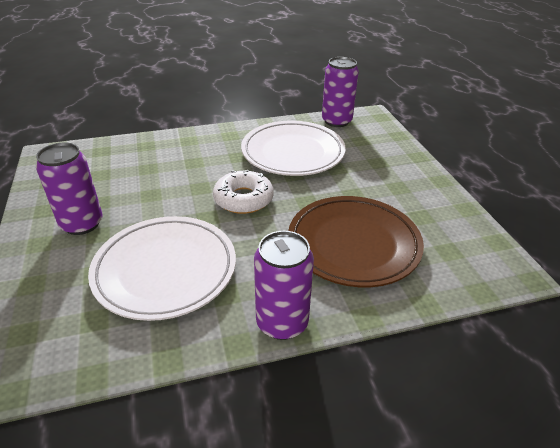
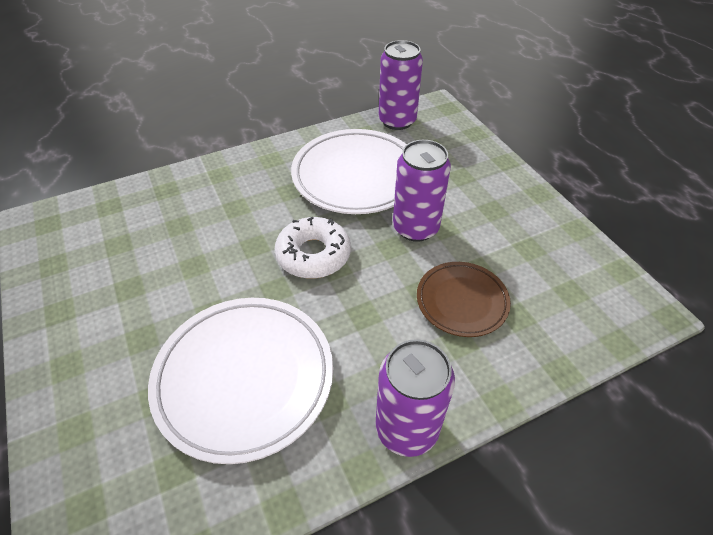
camera: 10 degrees left, 10 degrees up
(82, 224) = (115, 325): purple can -> purple can (415, 228)
(353, 245) = (462, 301): brown plate -> brown plate, size x0.58

